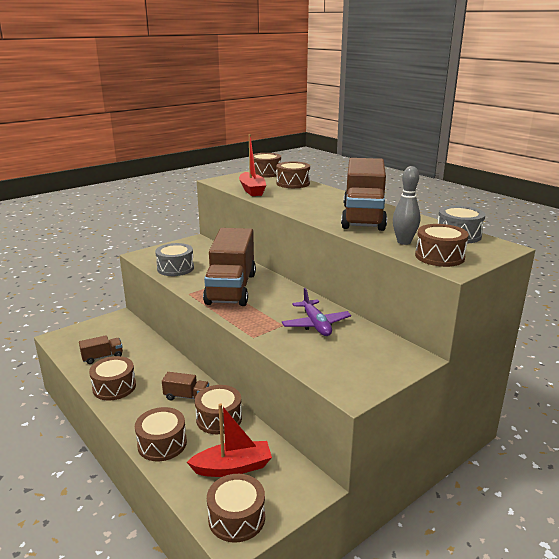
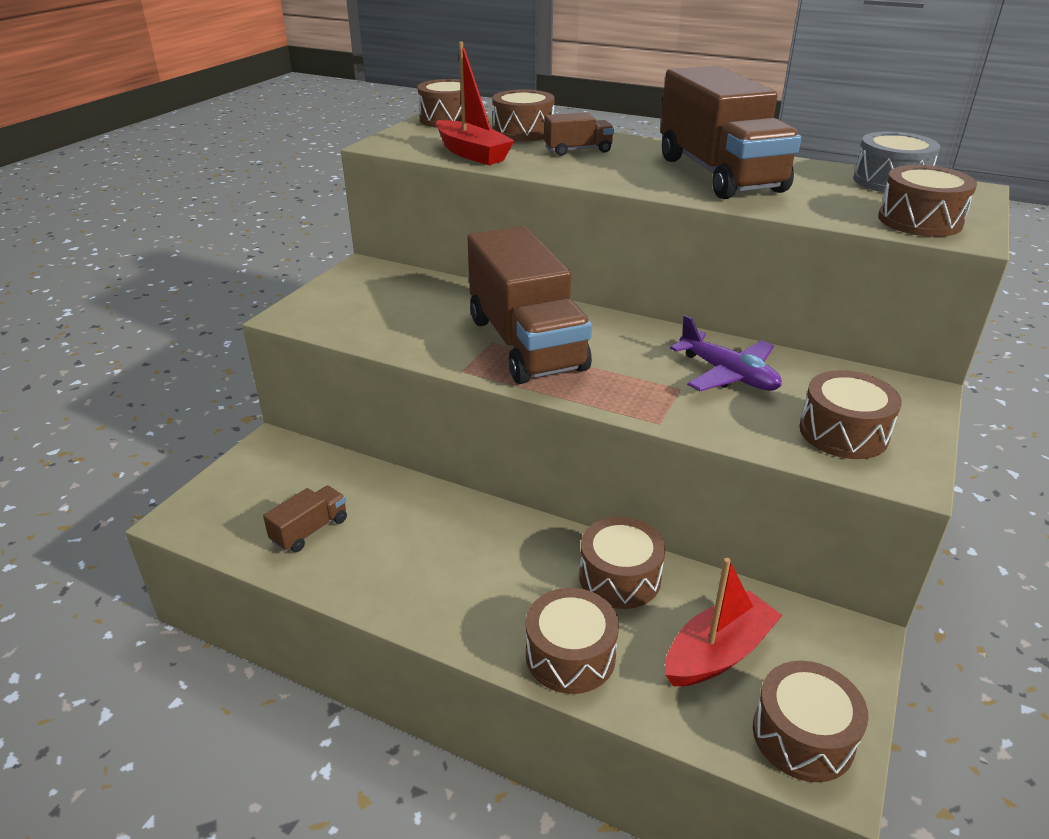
camera: 25 degrees left, 10 degrees up
(114, 387) = (387, 581): brown drum -> brown drum (843, 432)
(175, 268) = (384, 328): grey drum -> none
(186, 396) = (531, 557): brown truck -> brown truck (578, 150)
(404, 242) = (838, 206): grey bowling pin -> none

